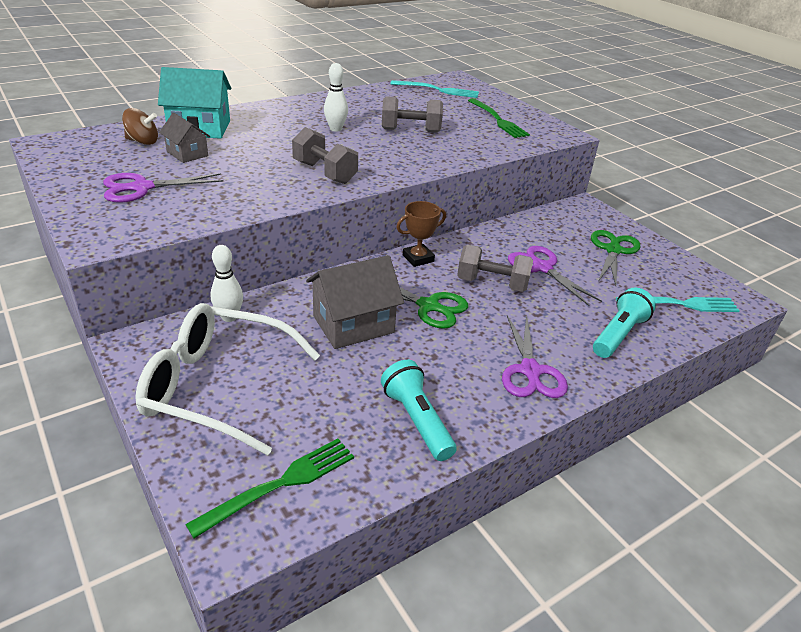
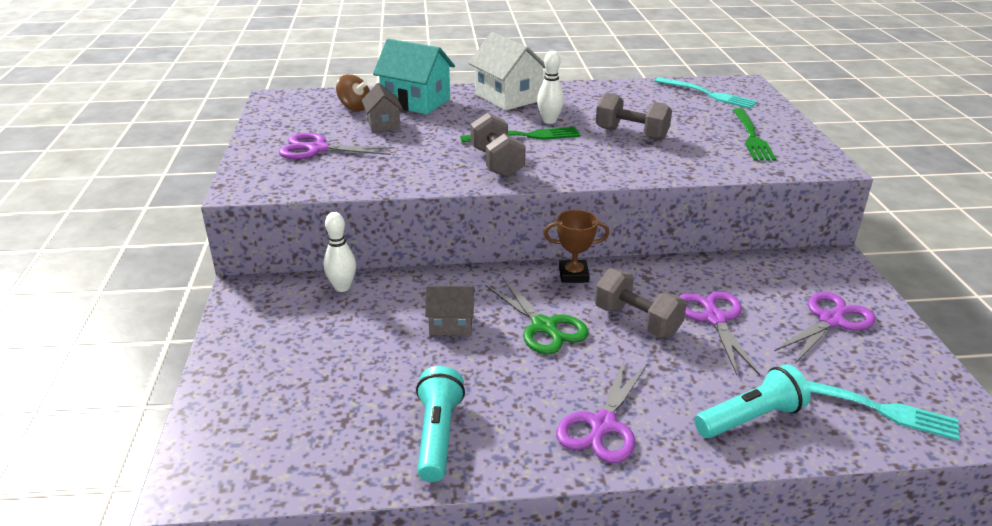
camera: 30 degrees right, 5 degrees down
(219, 387) = (285, 347): white glasses -> none
(281, 483) = (269, 448): green fork -> green fork (526, 136)
(282, 113) = (508, 97): none -> white house
(353, 324) = (451, 324): grey house -> grey house, size x0.58
(613, 250) = (831, 320): green scissors -> purple scissors

